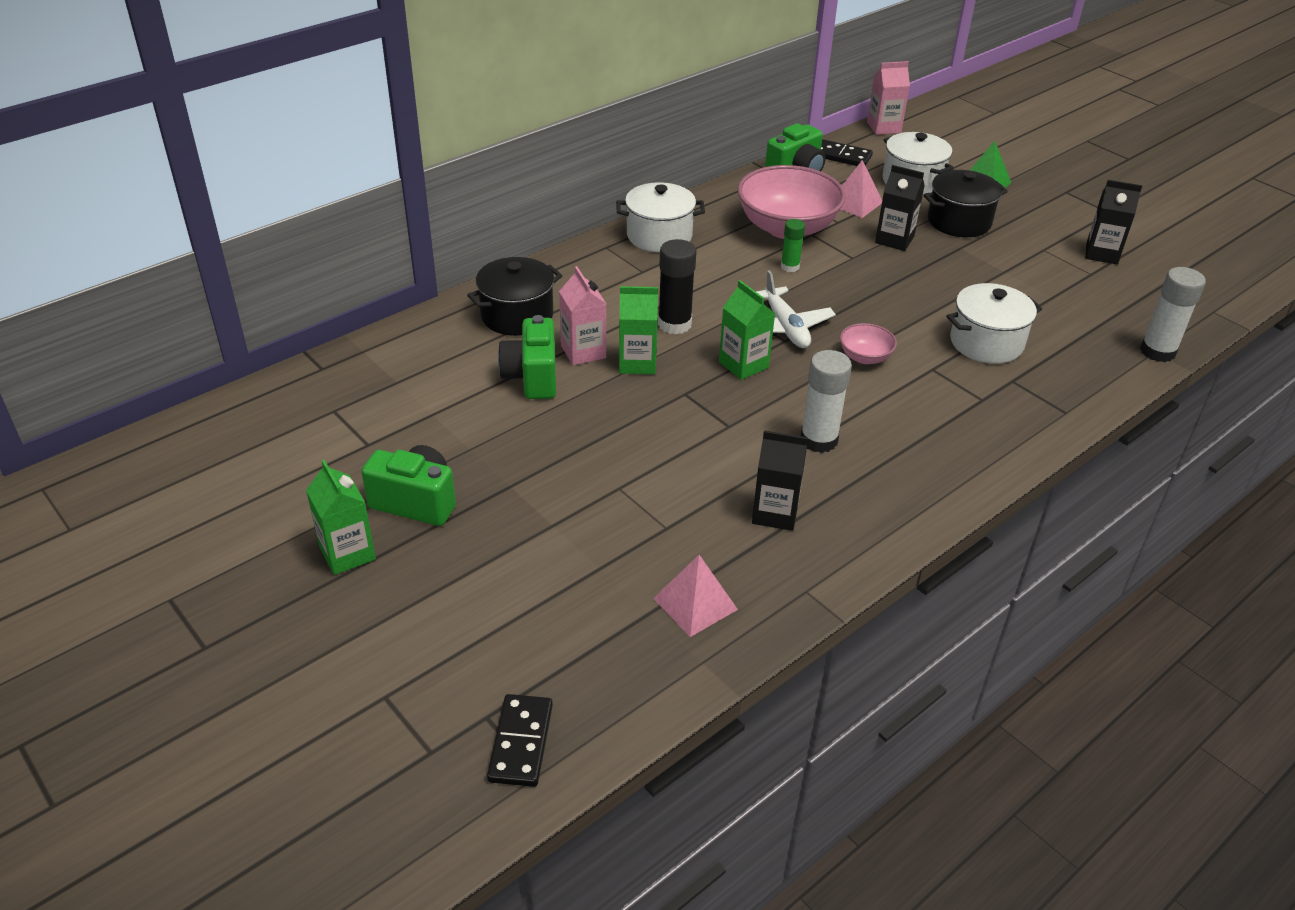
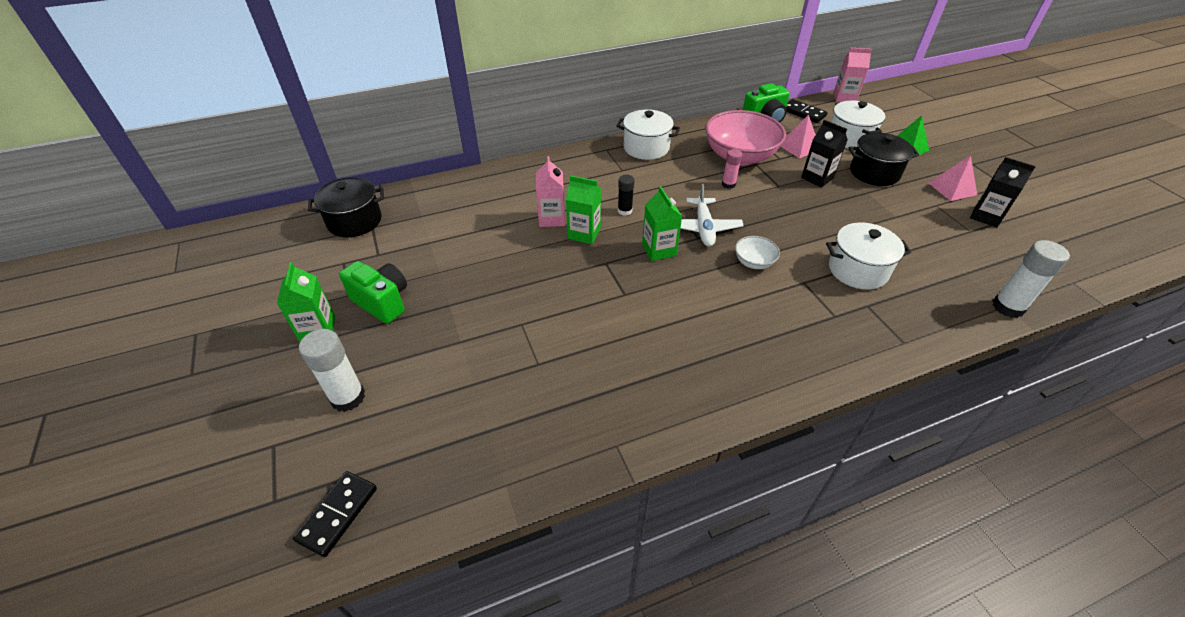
camera: 20 degrees right, 5 degrees up
(517, 315) = (522, 185): black pot -> black pot (354, 221)
(532, 377) = (508, 230): green camera -> none
(674, 324) = (624, 211): black glue stick -> black glue stick, size x0.60
(695, 604) = (526, 433): pink pyramid -> pink pyramid (952, 188)
(775, 513) = (624, 372): black carton -> none
(790, 267) = (728, 184): green glue stick -> pink glue stick
(818, 440) = (687, 320): white glue stick -> white glue stick (348, 397)
(865, 357) = (753, 262): pink bowl -> white bowl

